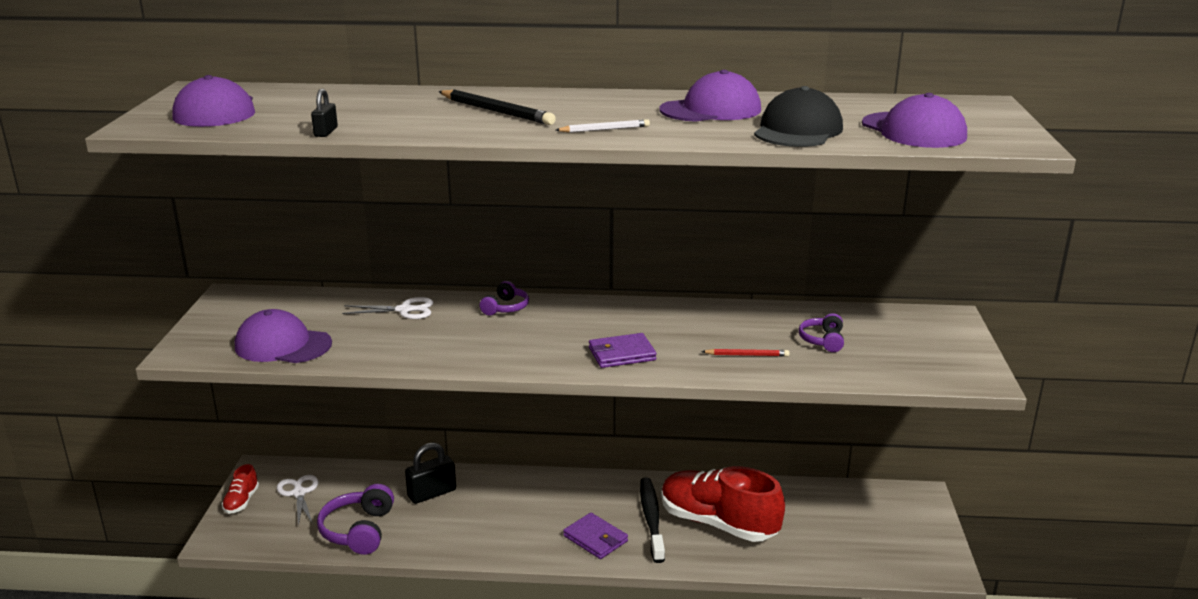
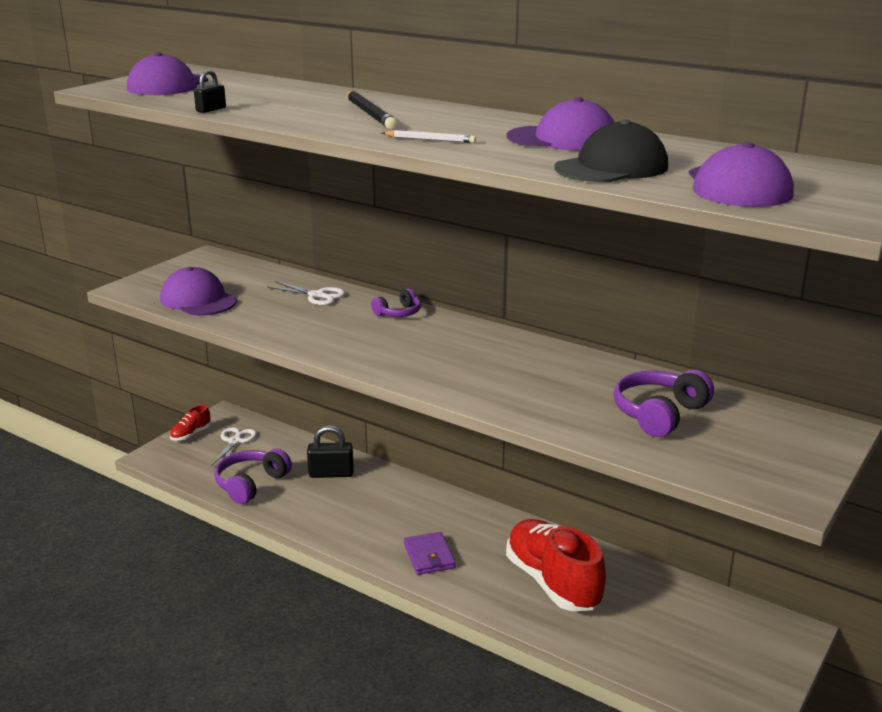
camera: 30 degrees right, 0 degrees up
(621, 354) = (449, 375): purple wallet -> none
(651, 519) = (494, 557): black toothbrush -> none
(747, 355) = (564, 407): red pencil -> none
(822, 340) = (659, 414): purple headphones -> purple headphones, size x1.70

